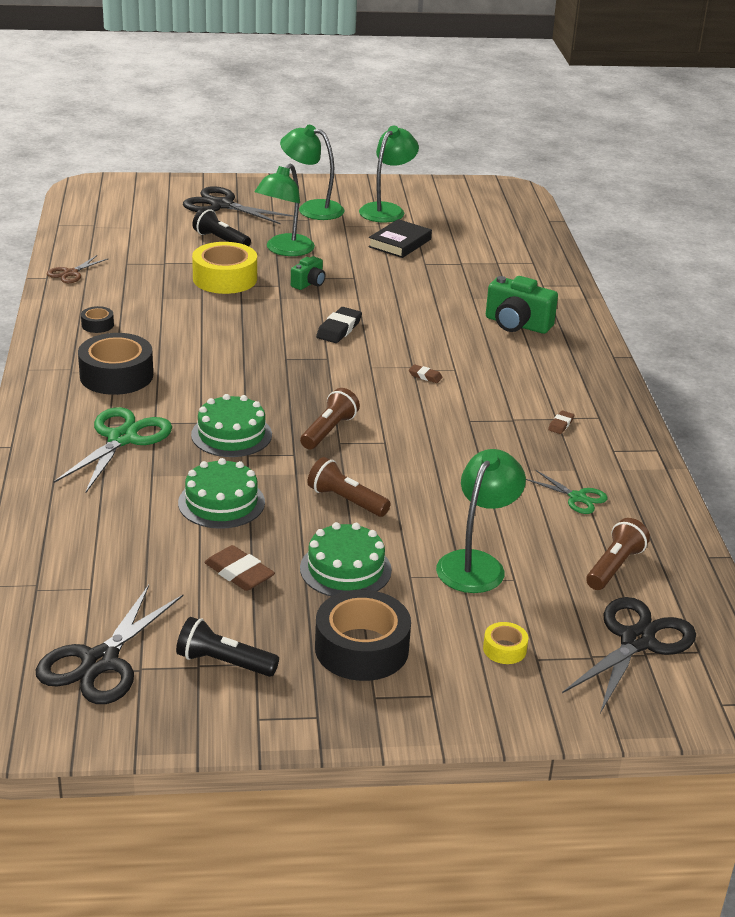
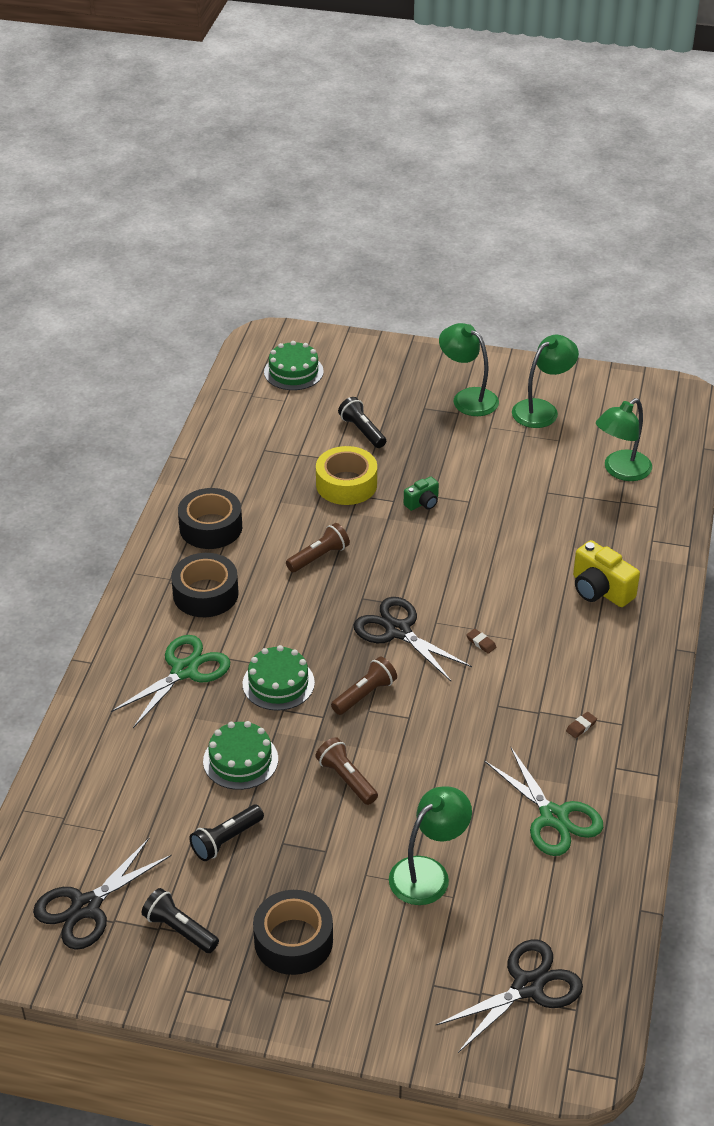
camera: 20 degrees right, 10 degrees up
(71, 273) = (210, 456): brown scissors -> none
(97, 325) = (211, 527): black tape -> black tape, size x2.15
(222, 205) = (382, 381): black scissors -> black scissors (398, 631)
(239, 573) = (226, 840): brown eraser -> black flashlight
(284, 250) = (417, 453): green lamp -> green lamp (620, 471)
(339, 329) = (426, 568): black eraser -> none
(345, 569) = (314, 855): green cake -> green cake (293, 372)
(400, 243) = (534, 460): black book -> none
(504, 649) = (410, 969): yellow tape -> none
(517, 324) = (600, 590): green camera -> yellow camera
(577, 497) = (553, 817): green scissors -> green scissors, size x1.82
(614, 566) = (548, 902): brown flashlight -> brown flashlight (319, 557)

